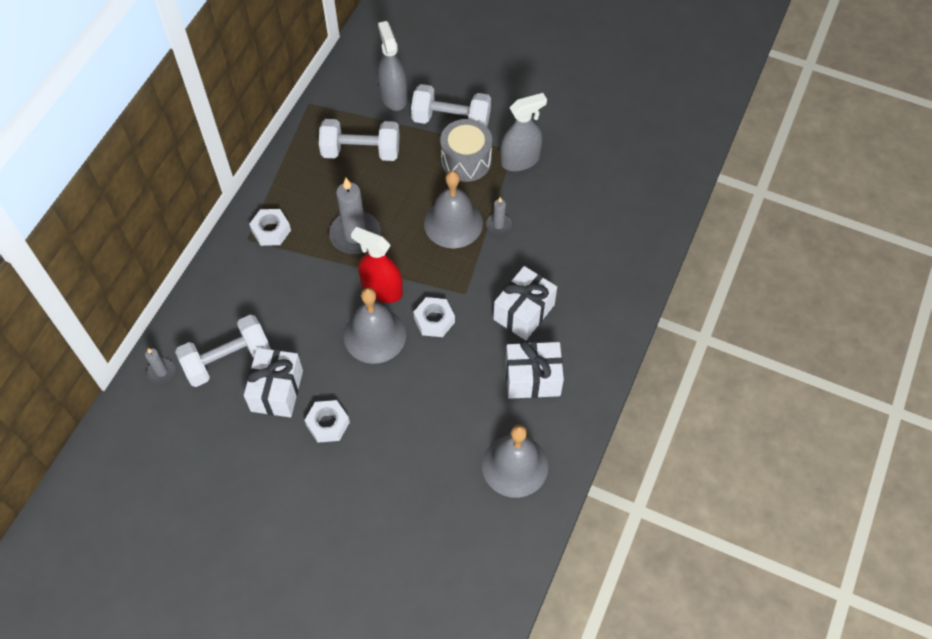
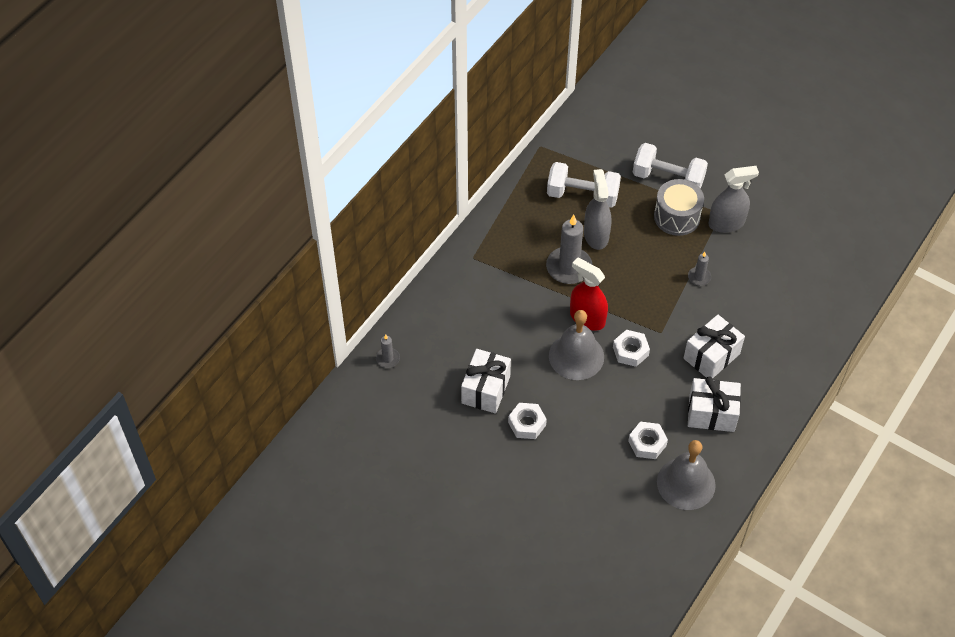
camera: 10 degrees right, 5 degrees down
(227, 360) = (445, 357): white dumbbell -> none
(271, 230) = (494, 253): white nut -> white nut (647, 443)
(393, 96) = (618, 150): grey spray bottle -> grey spray bottle (596, 235)
(453, 223) = (658, 270): grey bell -> none

